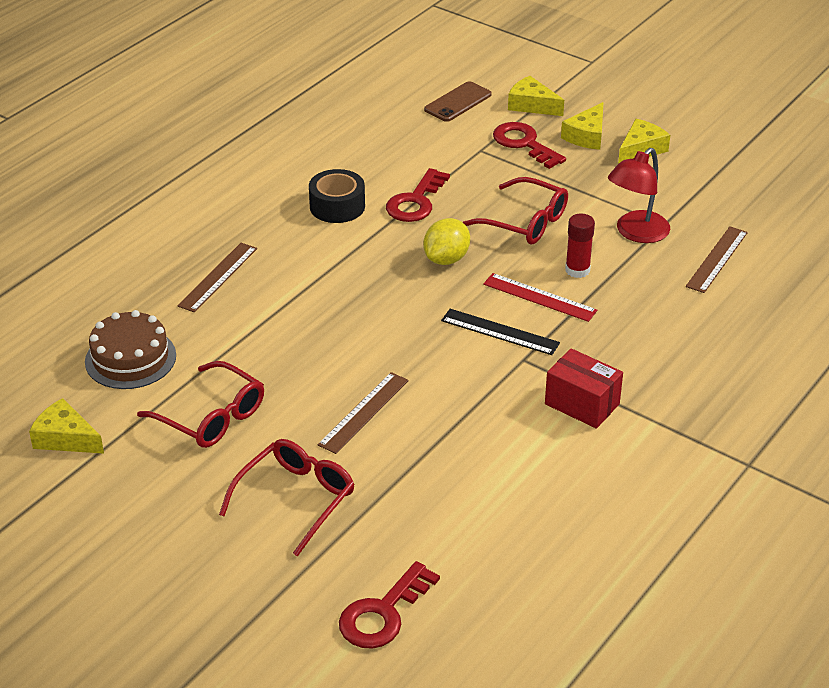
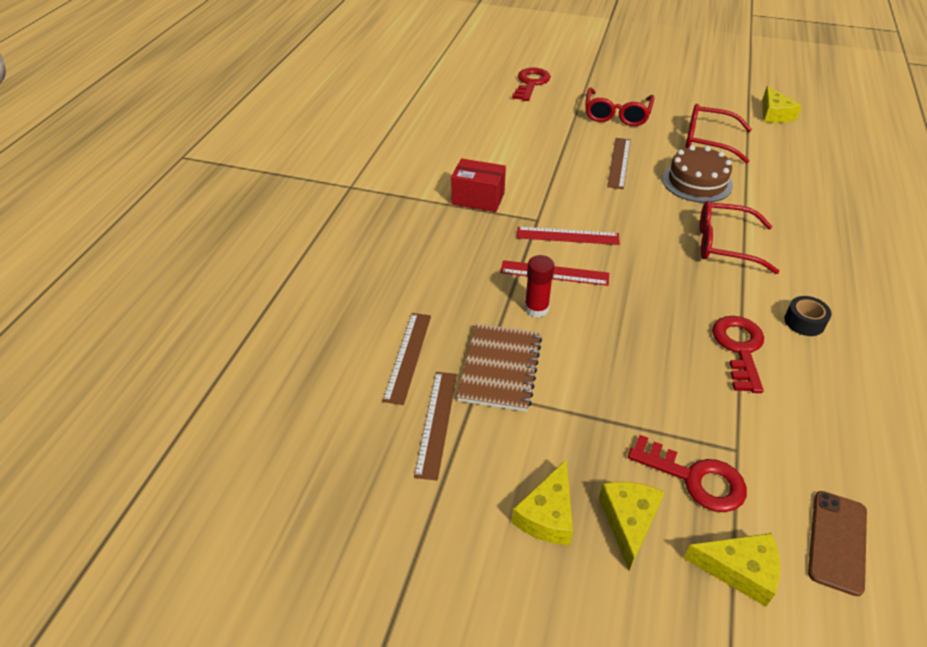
camera: 160 degrees right, 5 degrees up
(65, 438) = (774, 114): yellow cheese -> yellow cheese turned 75 degrees clockwise
(130, 358) = (799, 160): brown cake -> brown cake (697, 182)
(218, 277) = (817, 227): brown ruler -> brown ruler (436, 423)
(337, 206) = (804, 322): black tape -> black tape, size x0.66
(446, 259) = (658, 290): yellow lemon -> none
(500, 332) = (567, 236): black ruler -> red ruler
(524, 222) = (617, 352): red glasses -> red glasses (725, 245)
(636, 233) = (500, 368): red lamp -> brown notebook

